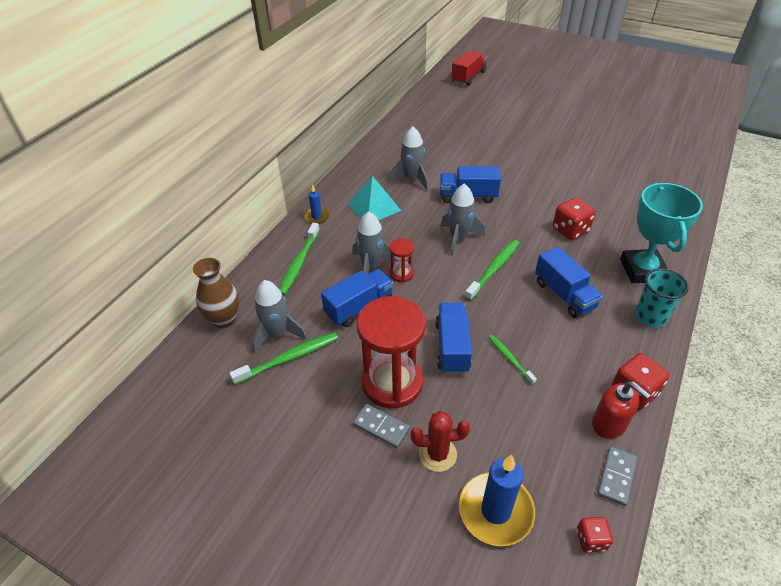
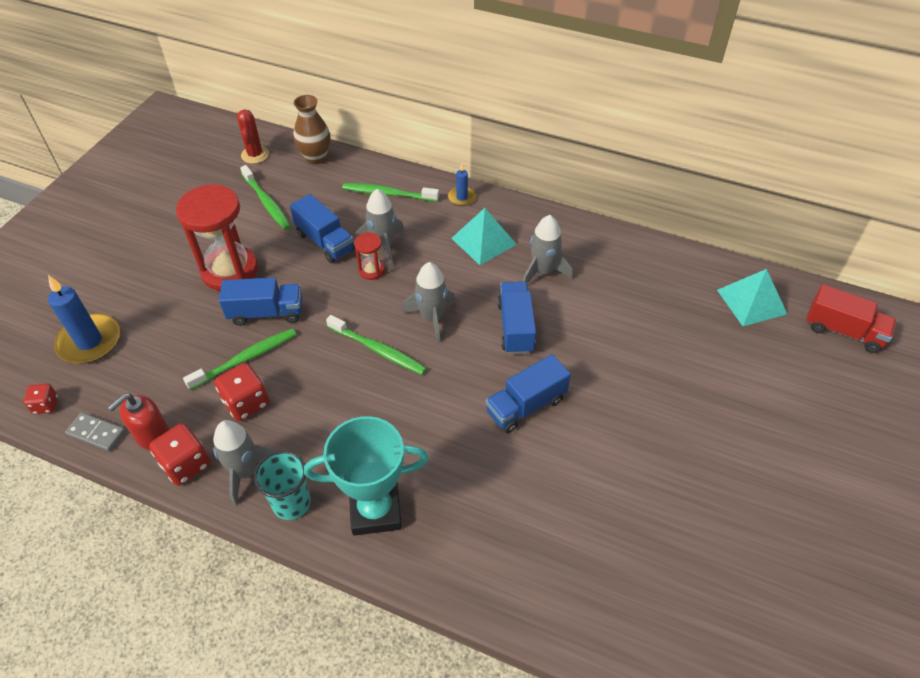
camera: 85 degrees right, 5 degrees up
(277, 334) = (295, 192): grey rocket -> grey rocket (245, 472)
(381, 427) = (184, 266): grey domino -> none
(437, 454) = (150, 304): red cactus -> red cactus (255, 155)
(445, 101) = (751, 302): none -> turquoise pyramid
(510, 359) = (245, 359): green toothbrush -> green toothbrush, size x1.65
(564, 295) = (334, 416): blue truck -> blue truck (526, 405)
(570, 230) = (454, 435): red dice -> red dice (246, 403)

